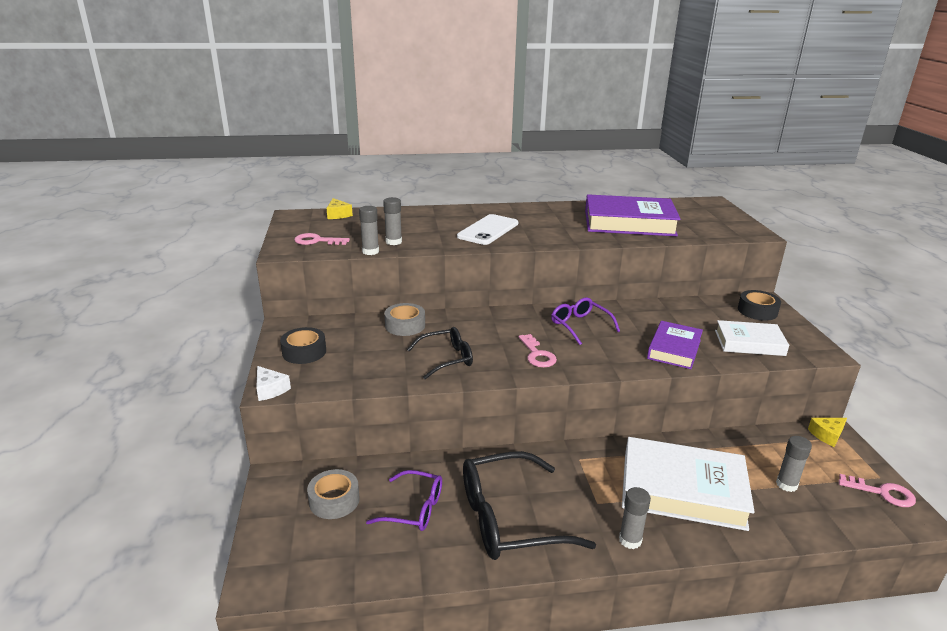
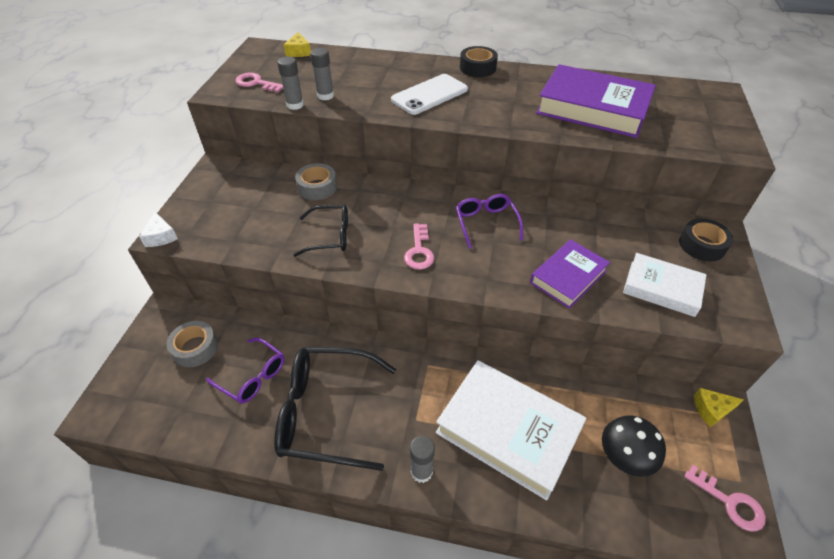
camera: 20 degrees right, 20 degrees up
(304, 352) = (213, 200): black tape -> black tape (477, 68)
(786, 484) = (623, 458): grey glue stick -> black mushroom

